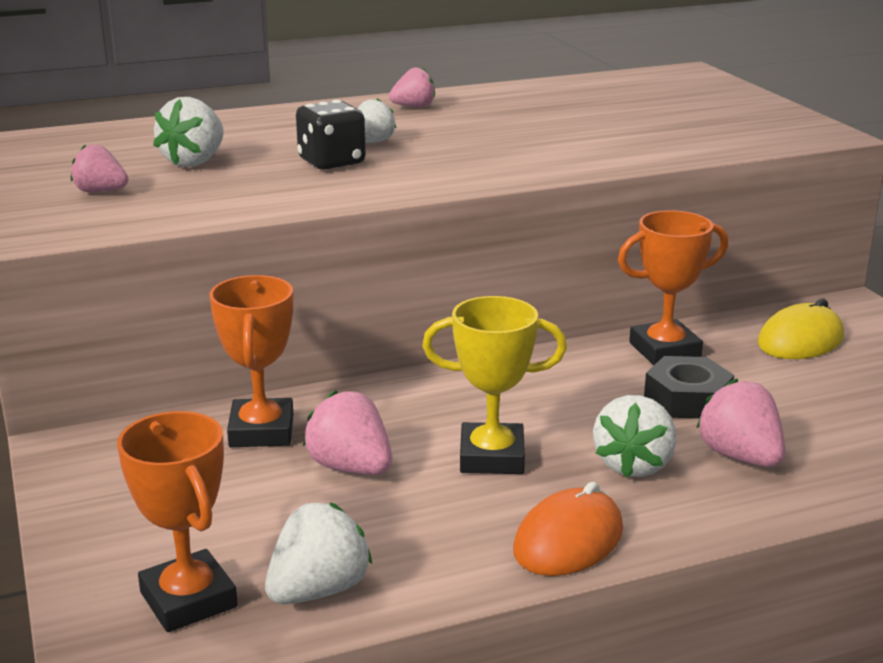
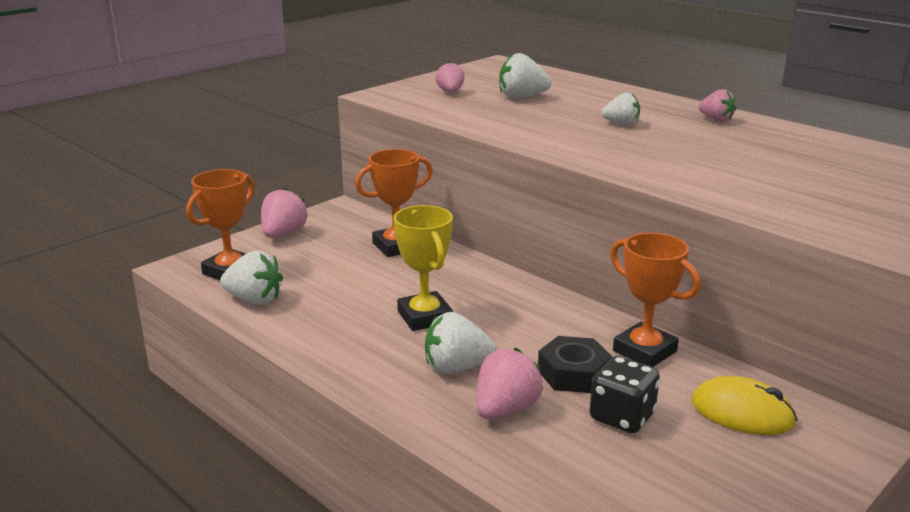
camera: 65 degrees right, 0 degrees up
(331, 162) = (568, 122): black dice -> black dice (622, 417)
(351, 468) = (378, 279): pink strawberry -> pink strawberry (283, 234)
(568, 540) = (347, 361): orange mouse -> none

